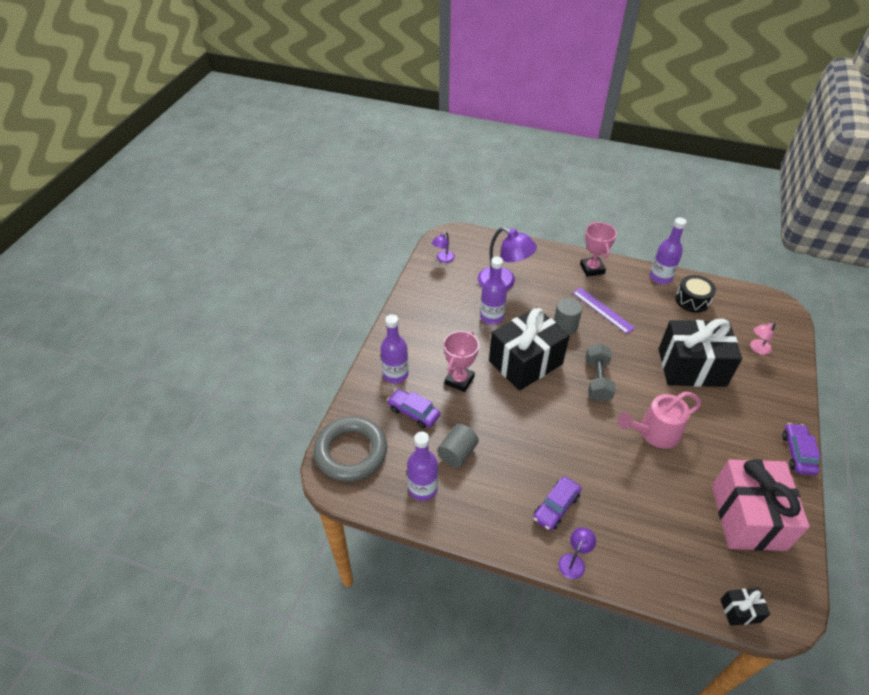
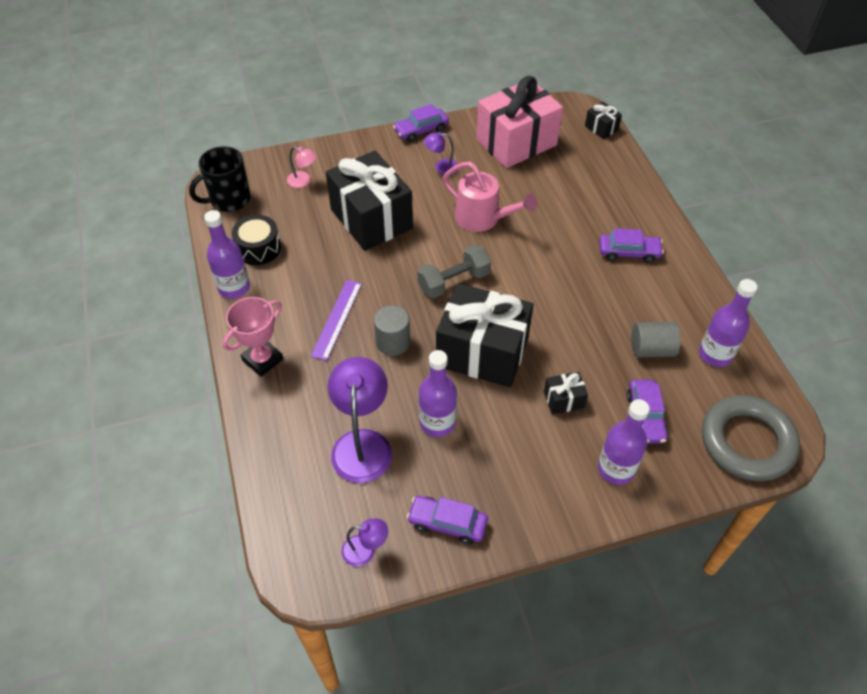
camera: 125 degrees left, 5 degrees up
(430, 292) = (447, 523): none -> purple car
(459, 380) = (563, 400): pink trophy -> black gift
(574, 561) = (663, 222): purple lamp -> purple lamp (441, 167)
(753, 304) = (229, 200): none -> black mug

